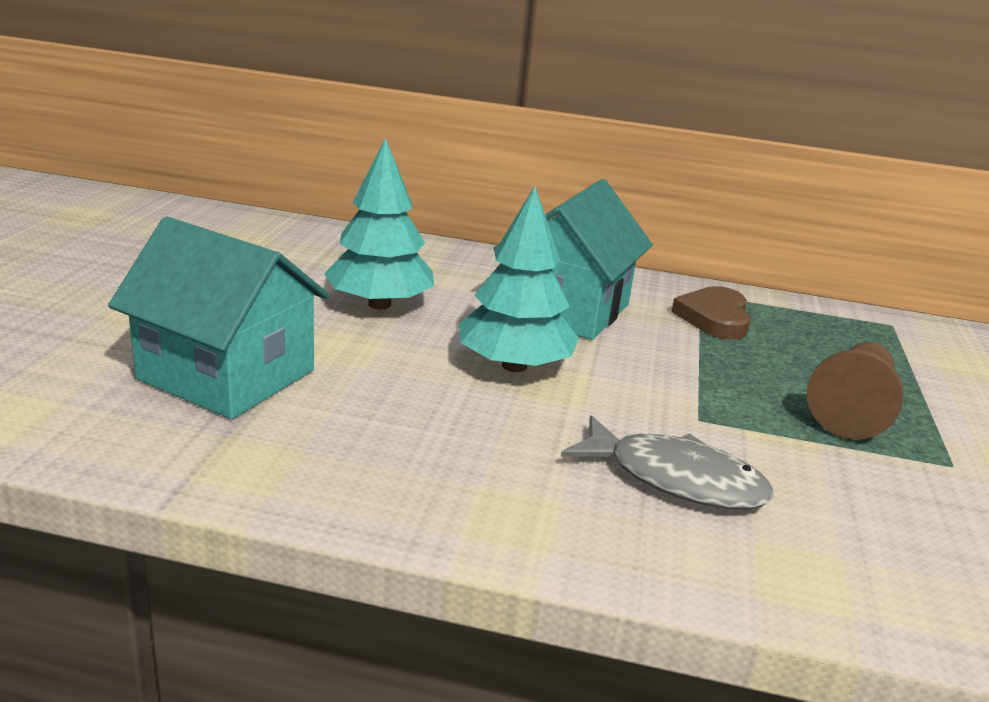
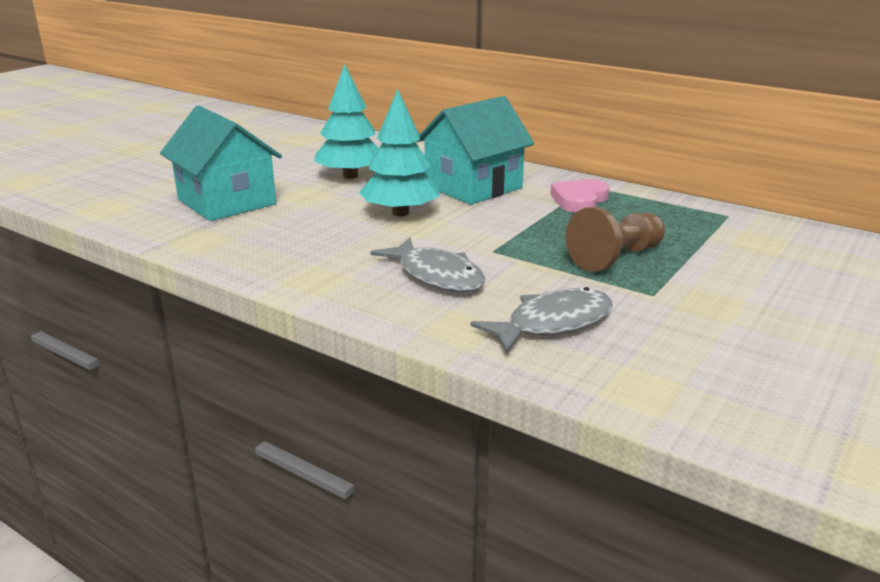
camera: 25 degrees right, 0 degrees up
(714, 318) = (579, 200): brown heart -> pink heart
(903, 542) = (552, 324): none -> grey fish

